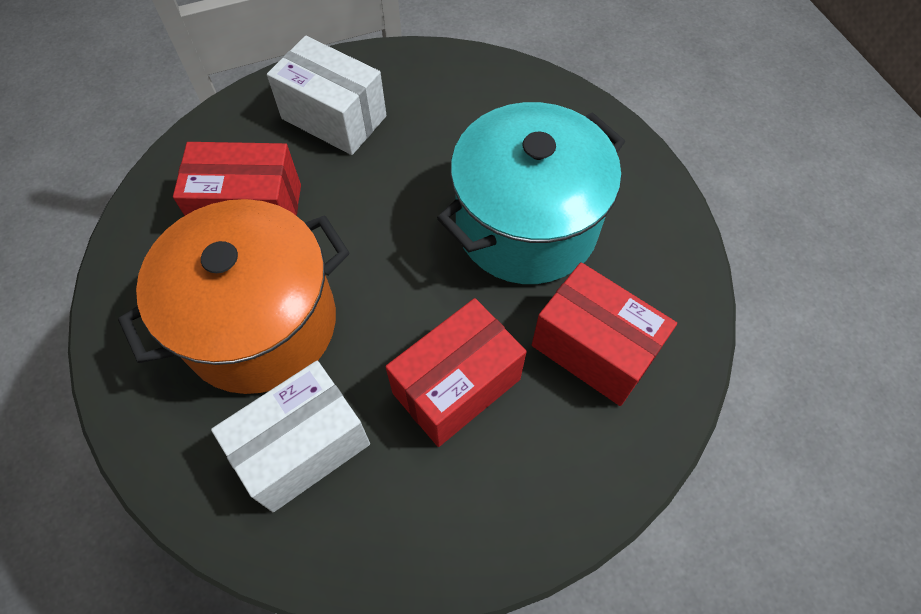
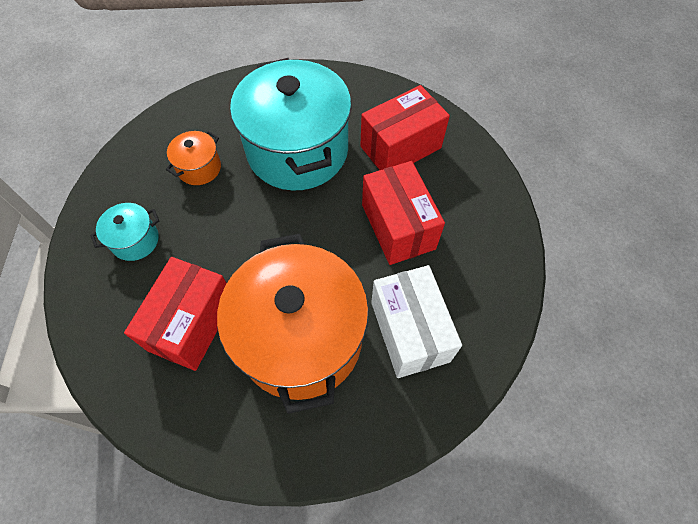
camera: 70 degrees left, 0 degrees up
(334, 117) = (135, 240): white box -> turquoise pot
(453, 134) = (199, 168): none -> orange pot

